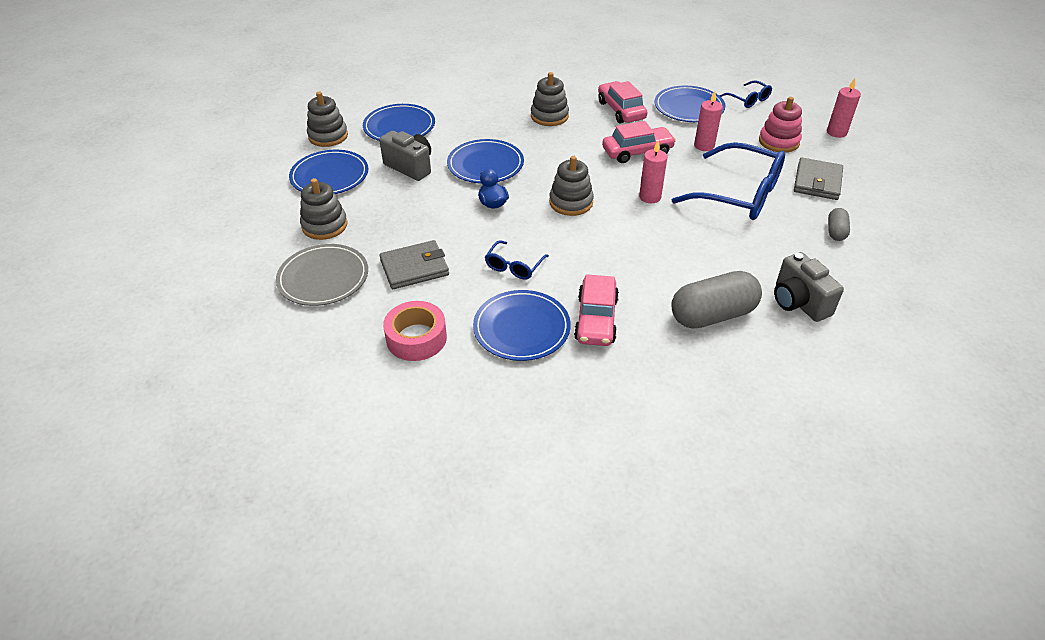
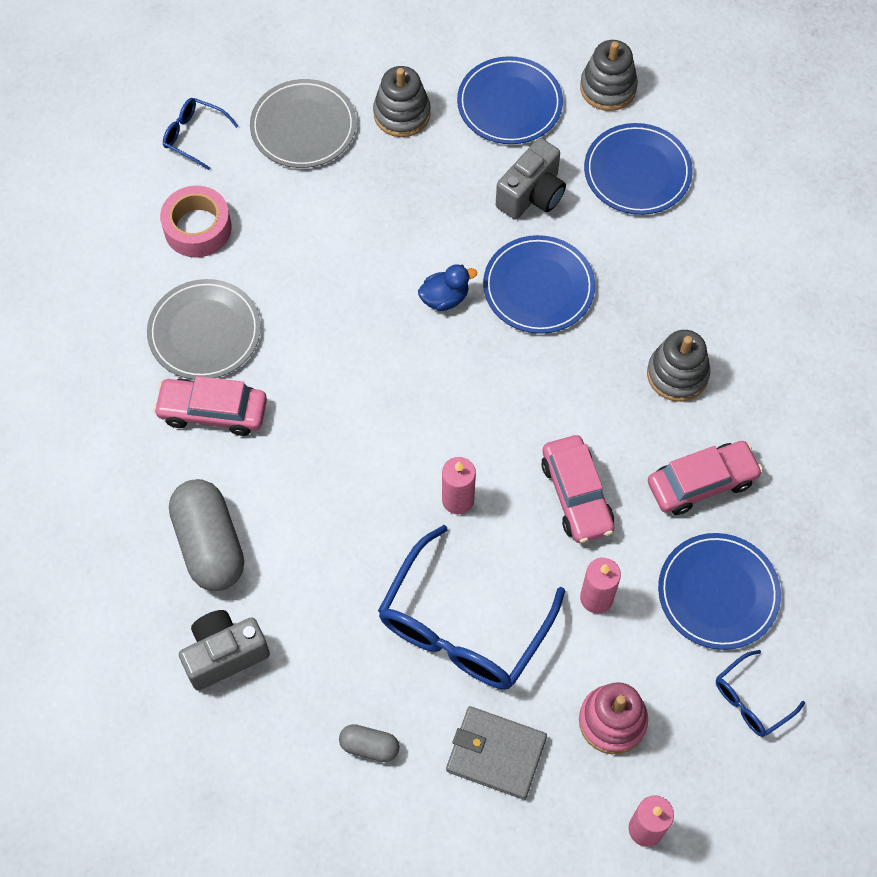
camera: 90 degrees right, 20 degrees up
(414, 267) = (317, 217): grey wallet -> none
(514, 266) = (313, 324): blue glasses -> blue glasses (194, 136)
(521, 328) = (204, 332): blue plate -> grey plate
(571, 202) = (446, 395): grey stacking toy -> none

